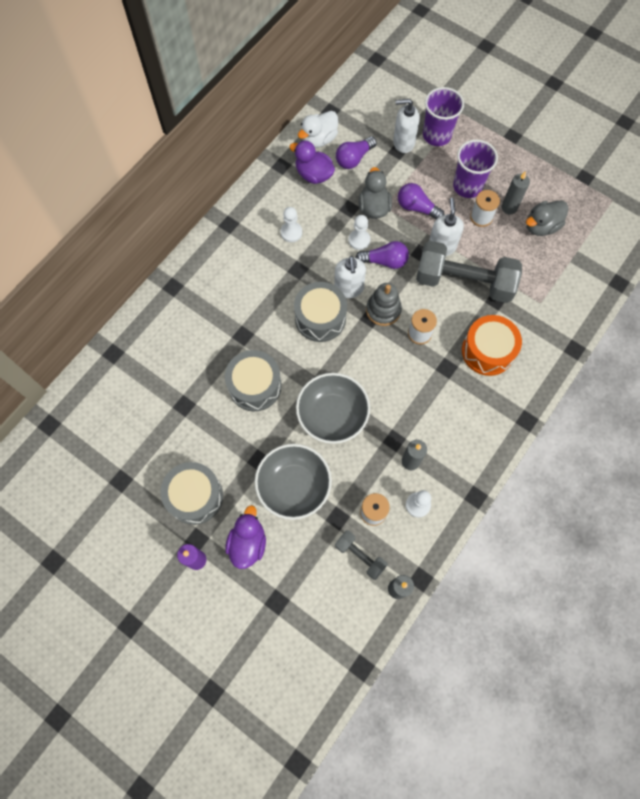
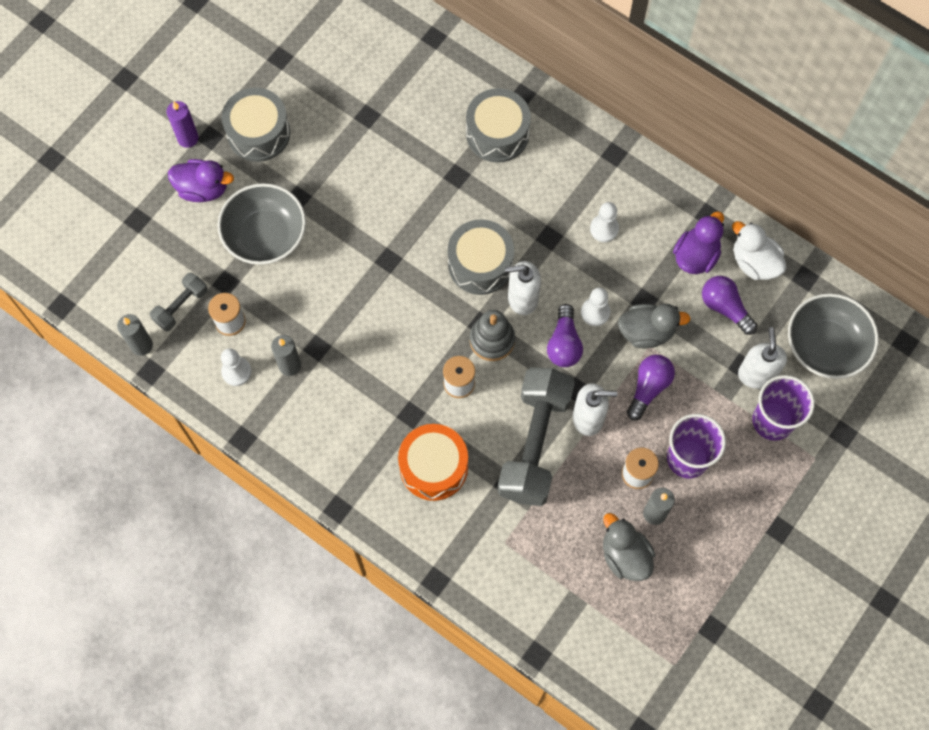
camera: 90 degrees right, 0 degrees up
(255, 386) = (390, 191): grey drum -> grey drum (497, 134)
(332, 415) = (351, 278): grey bowl -> grey bowl (825, 346)

